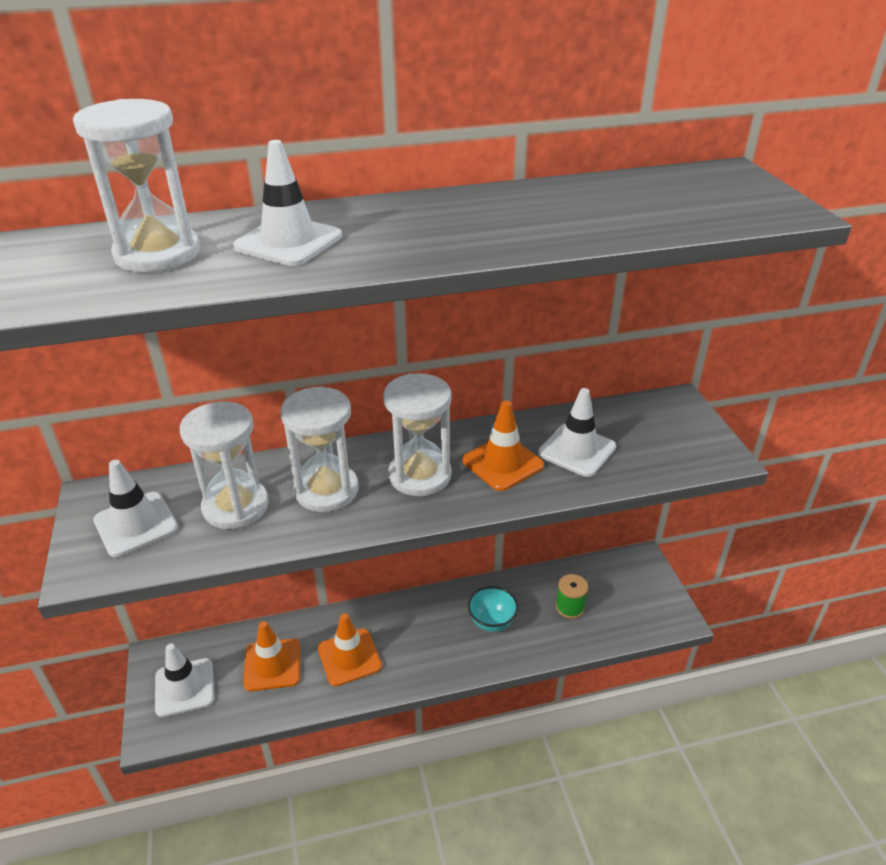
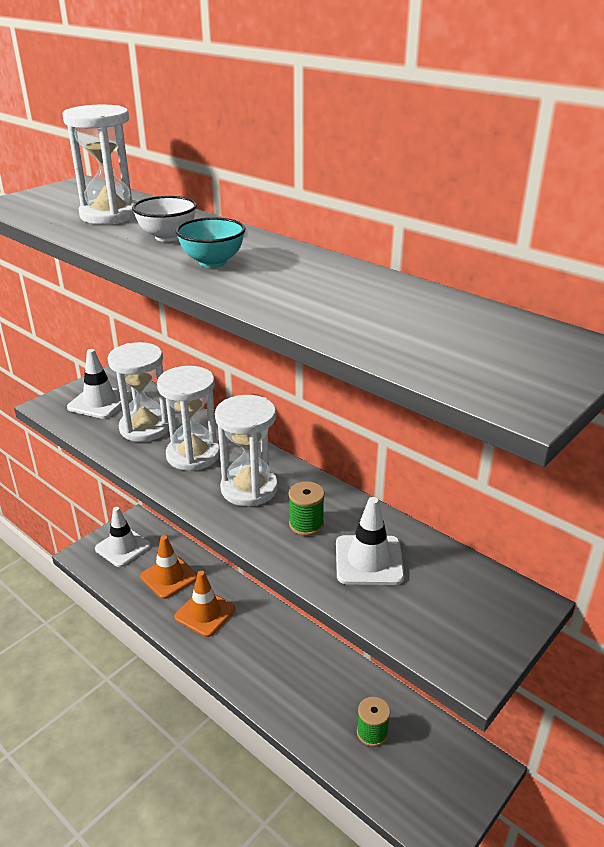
camera: 55 degrees right, 5 degrees down
(288, 242) = (167, 237): white traffic cone -> white bowl
(492, 621) = (308, 682): turquoise bowl -> turquoise bowl (212, 262)
(502, 463) = (306, 524): orange traffic cone -> green spool

